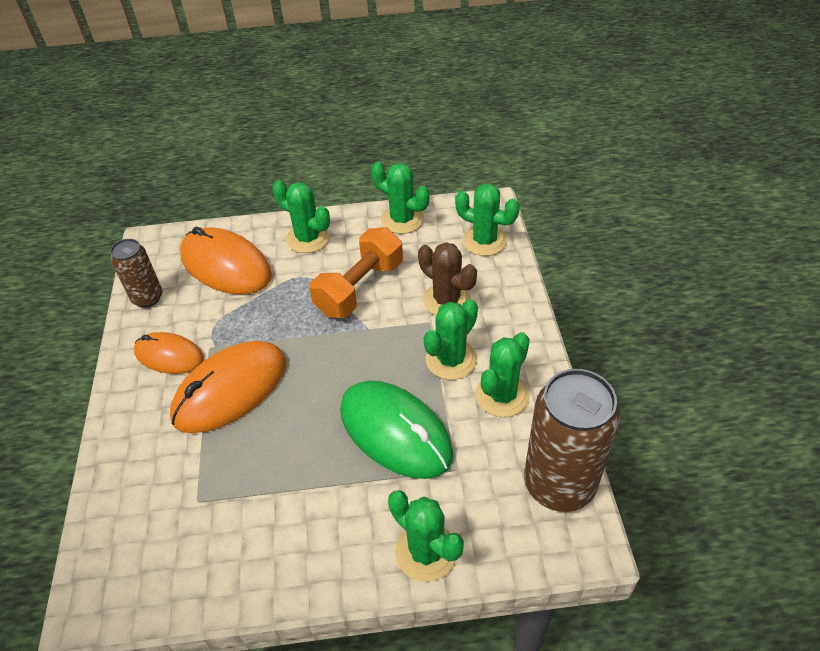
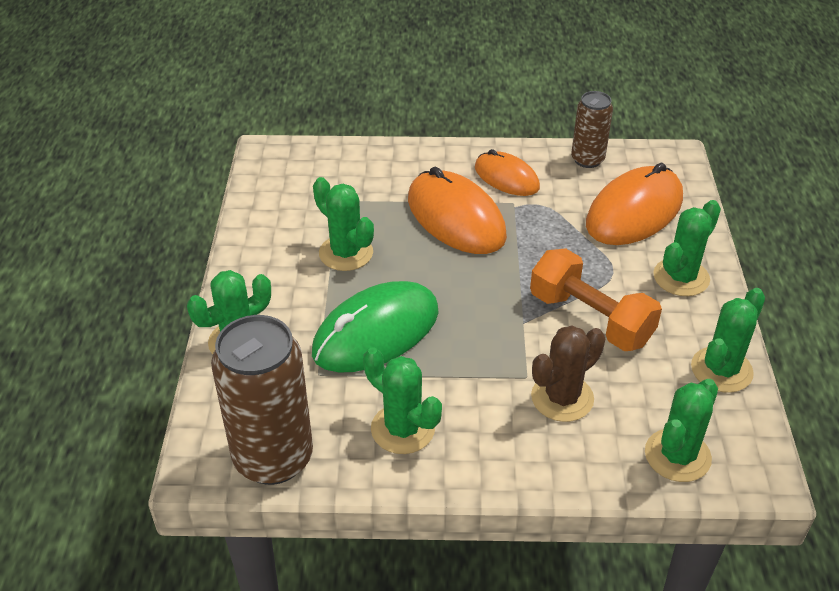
camera: 95 degrees right, 5 degrees down
(169, 356) = (506, 177): orange mouse -> orange mouse turned 75 degrees counterclockwise
(451, 360) = (464, 389): green cactus -> green cactus (346, 253)

